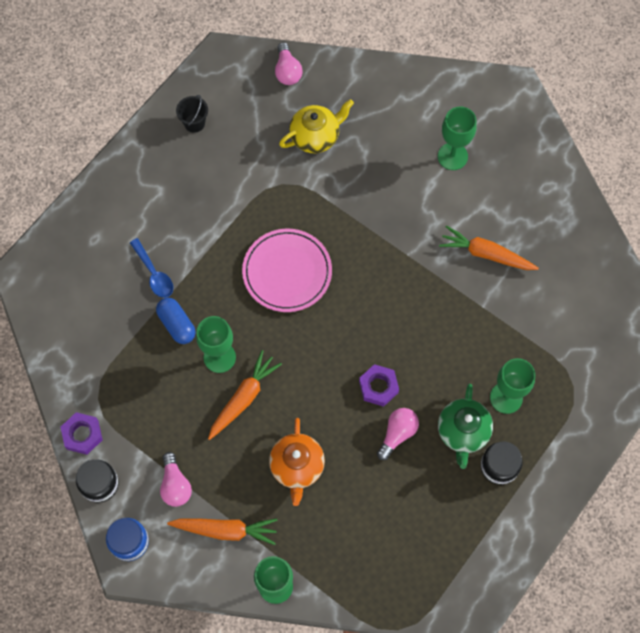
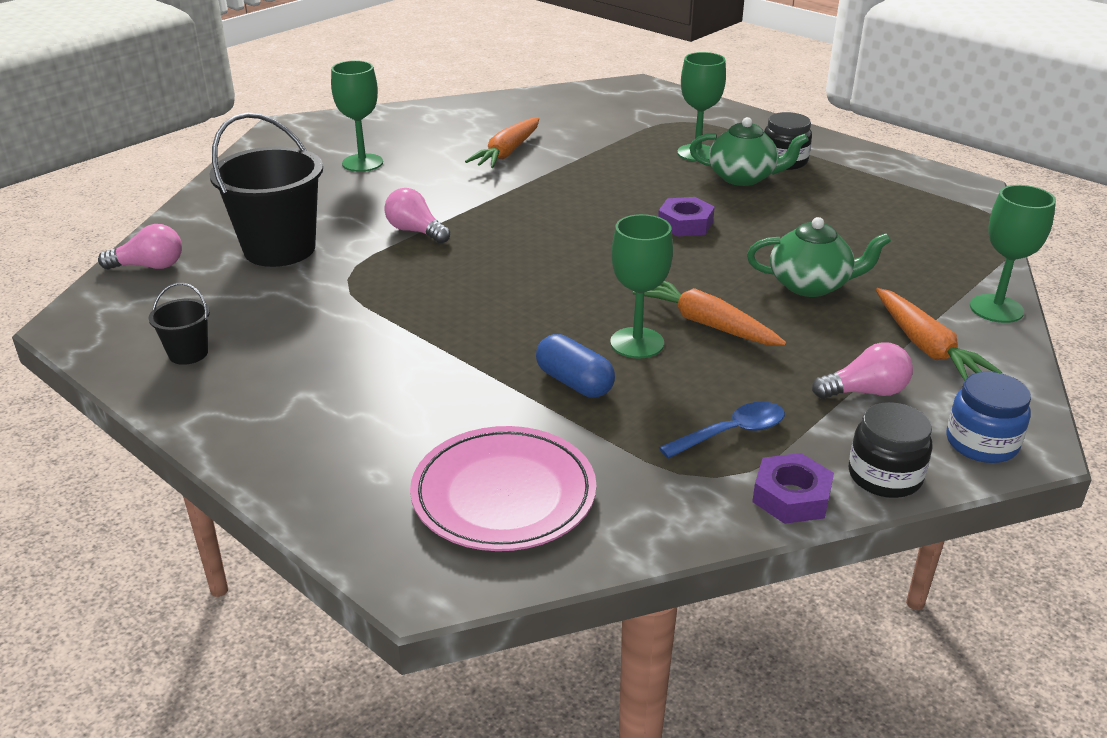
camera: 85 degrees left, 35 degrees down
(154, 274) = (471, 404): blue spoon -> blue spoon (731, 433)
(177, 324) = (574, 383): blue capsule -> blue capsule turned 75 degrees clockwise
(226, 530) = (926, 347): orange carrot -> orange carrot turned 150 degrees clockwise
(287, 272) = (499, 280): pink plate -> pink plate (503, 494)
(297, 467) = (811, 285): orange teapot -> green teapot
(315, 136) = (279, 249): yellow teapot -> black bucket
(397, 434) = (751, 215): pink light bulb -> pink light bulb (415, 231)

